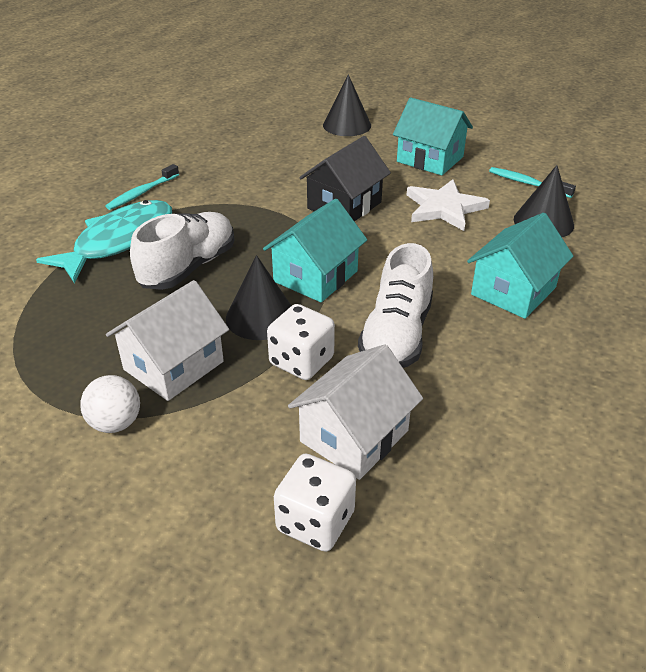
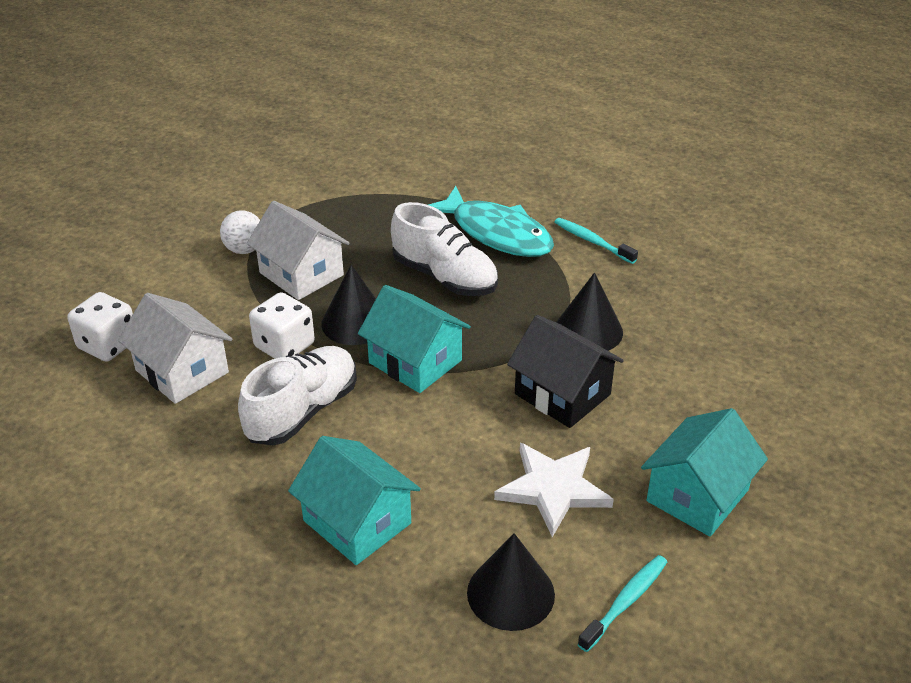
camera: 95 degrees right, 0 degrees up
(347, 125) = (801, 415): black cone -> black cone (588, 330)
(396, 336) = (302, 411): white shoe -> white shoe turned 105 degrees clockwise

